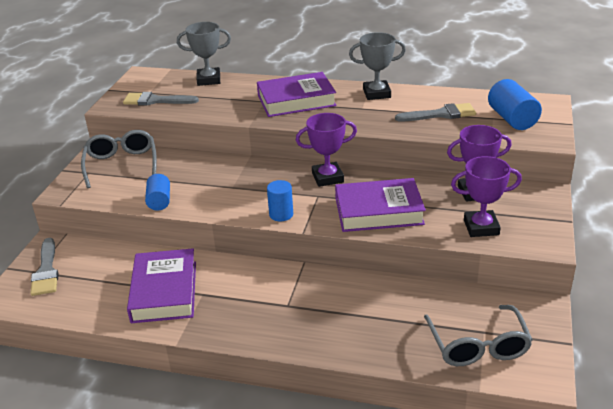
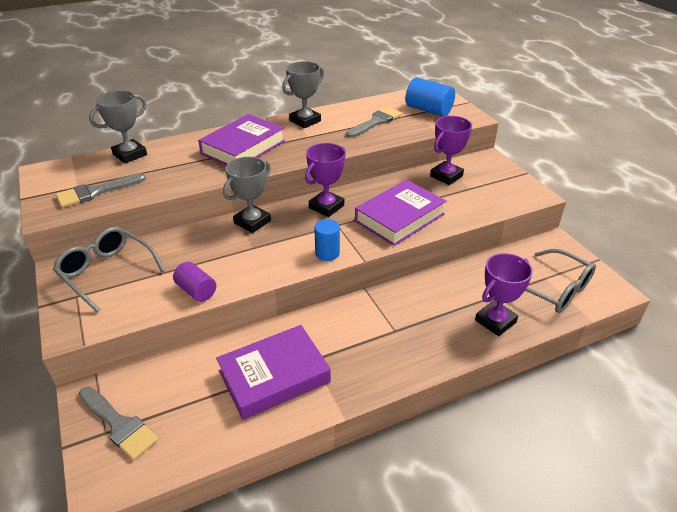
camera: 40 degrees left, 5 degrees up
(159, 201) = (196, 291): blue cylinder -> purple cylinder
(164, 291) = (274, 376): purple book -> purple book turned 75 degrees counterclockwise
(255, 167) = (252, 222): none -> grey trophy
(481, 227) = (482, 200): purple trophy -> purple trophy (495, 321)

